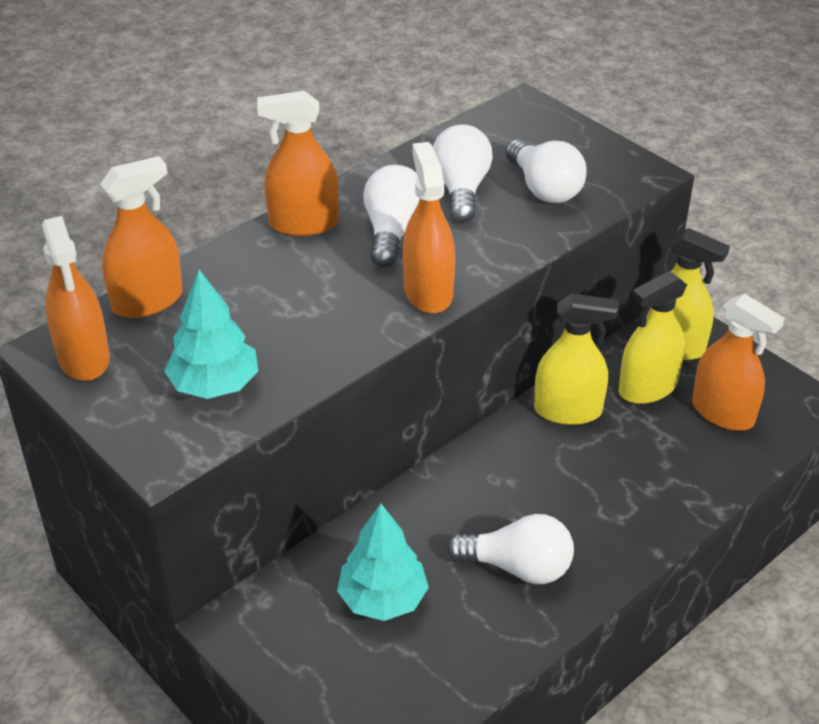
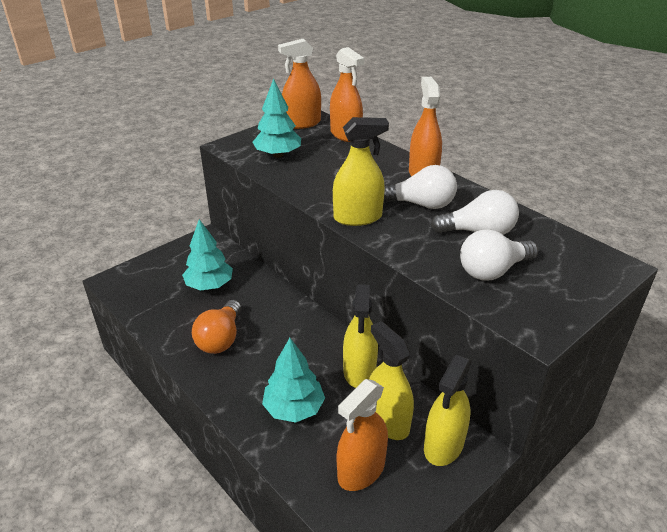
camera: 90 degrees right, 5 degrees down
(428, 292) = (357, 217): orange spray bottle -> yellow spray bottle
(518, 567) = (220, 339): white light bulb -> orange light bulb
(643, 474) = (294, 408): none -> turquoise tree

